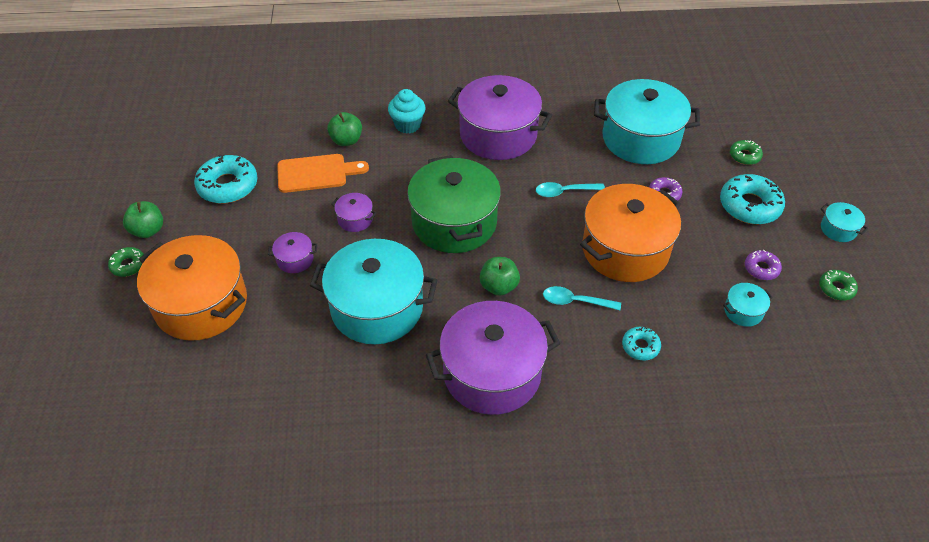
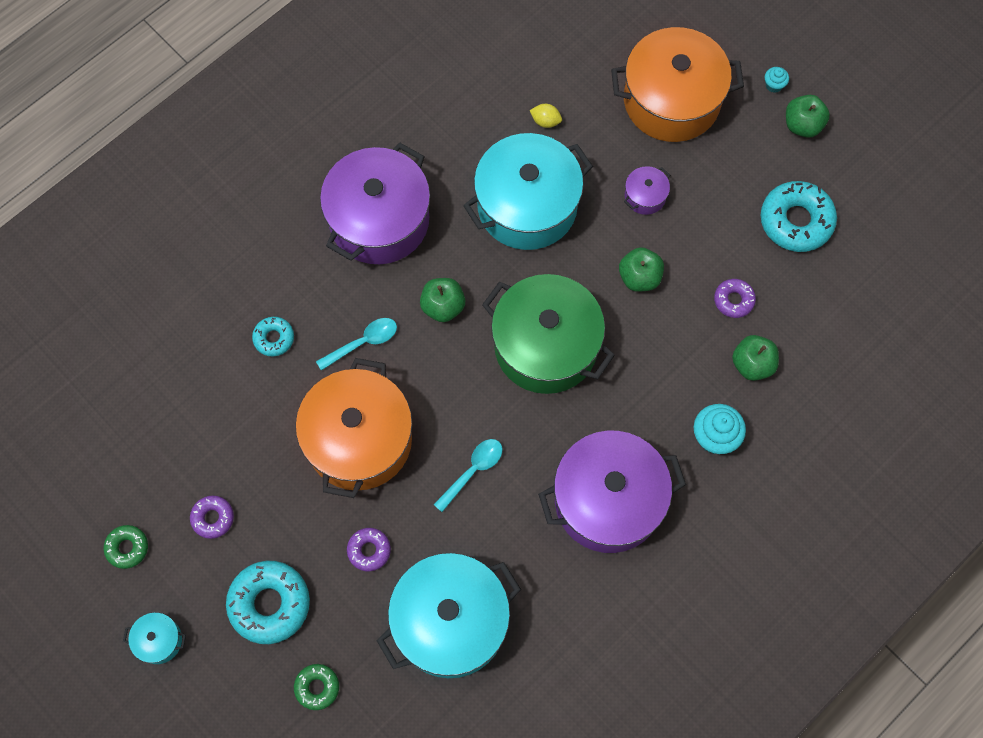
camera: 140 degrees right, 20 degrees up
(128, 265) = (774, 85): green donut -> turquoise cupcake
(299, 355) = (545, 121): none -> yellow lemon
(316, 173) = (733, 300): orange cutting board -> purple donut
(355, 219) = (639, 277): purple pot -> green apple
(743, 311) = (203, 448): turquoise pot -> none

